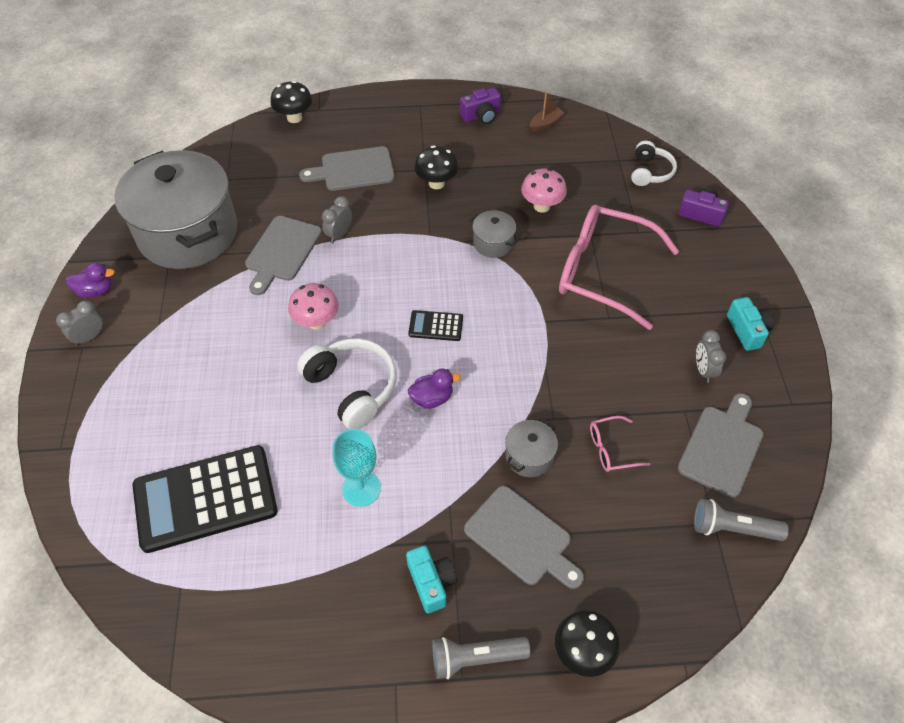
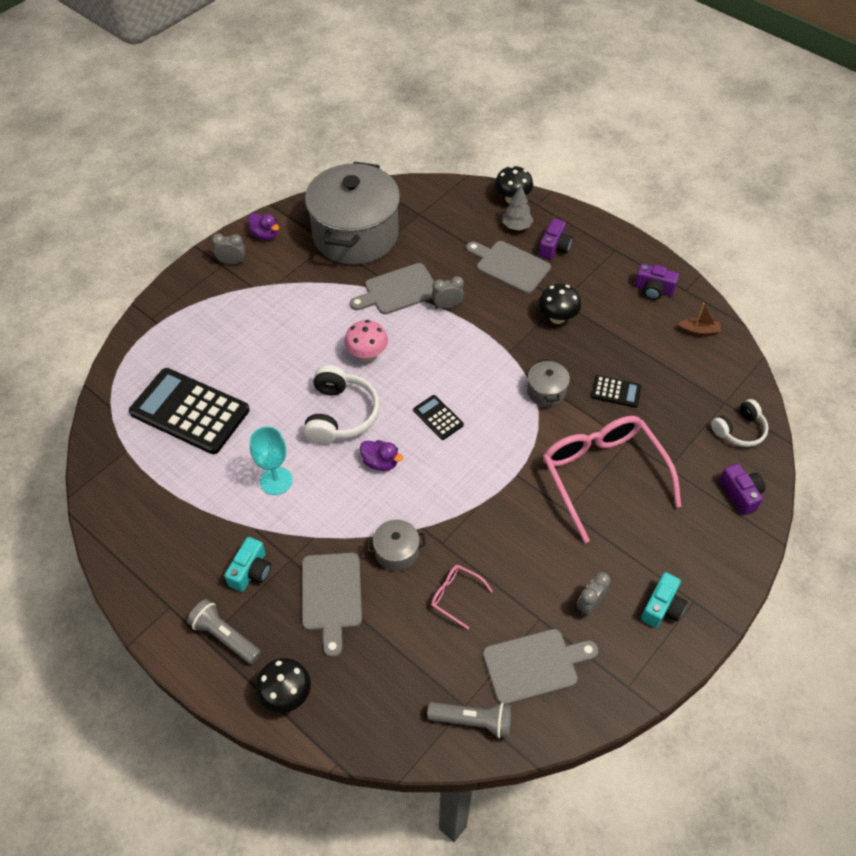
camera: 45 degrees right, 0 degrees up
(323, 136) = (516, 226): none -> grey tree
(372, 133) = (554, 247): none -> purple camera
(541, 206) = (616, 392): pink mushroom -> black calculator
(733, 528) = (472, 721): grey flashlight -> grey flashlight turned 135 degrees clockwise

